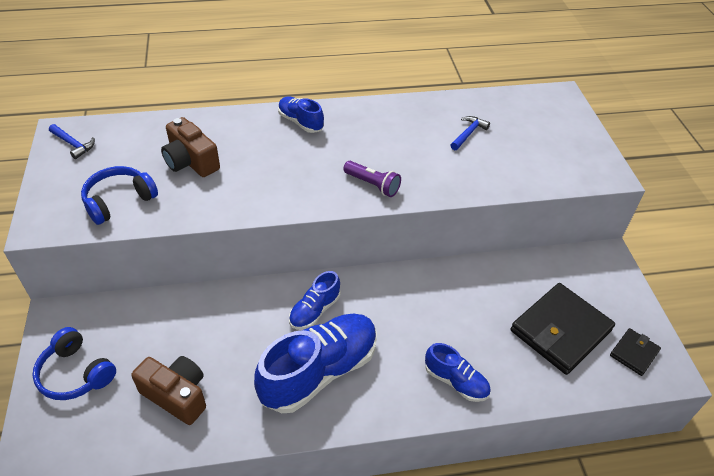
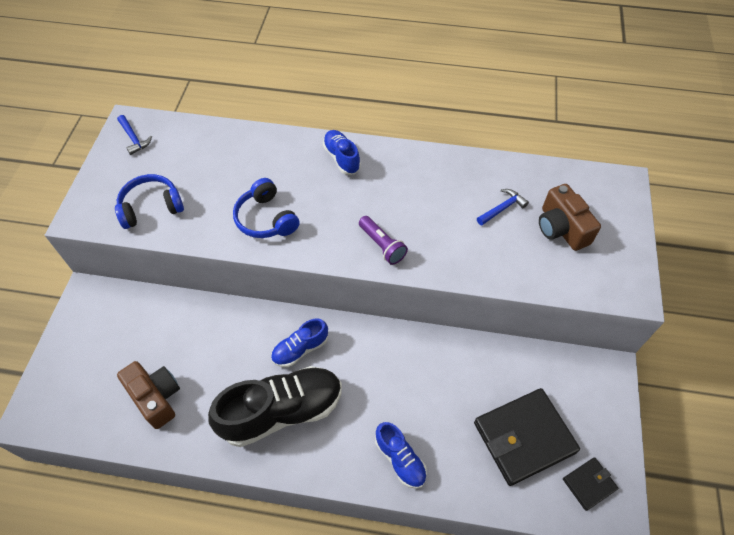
camera: 20 degrees right, 10 degrees up
(76, 373) = (85, 352): blue headphones -> blue headphones (266, 219)
(191, 161) = (226, 180): brown camera -> brown camera (561, 228)
(319, 371) = (282, 411): blue shoe -> black shoe

